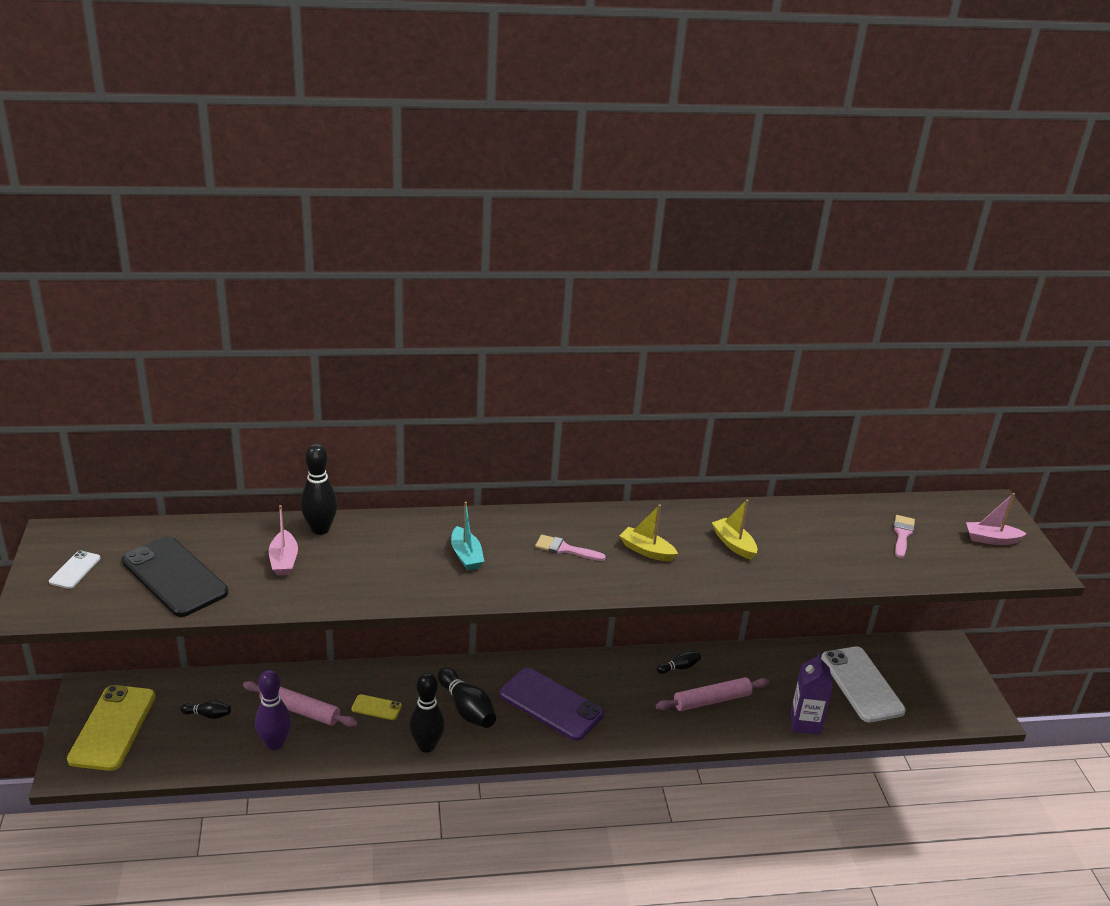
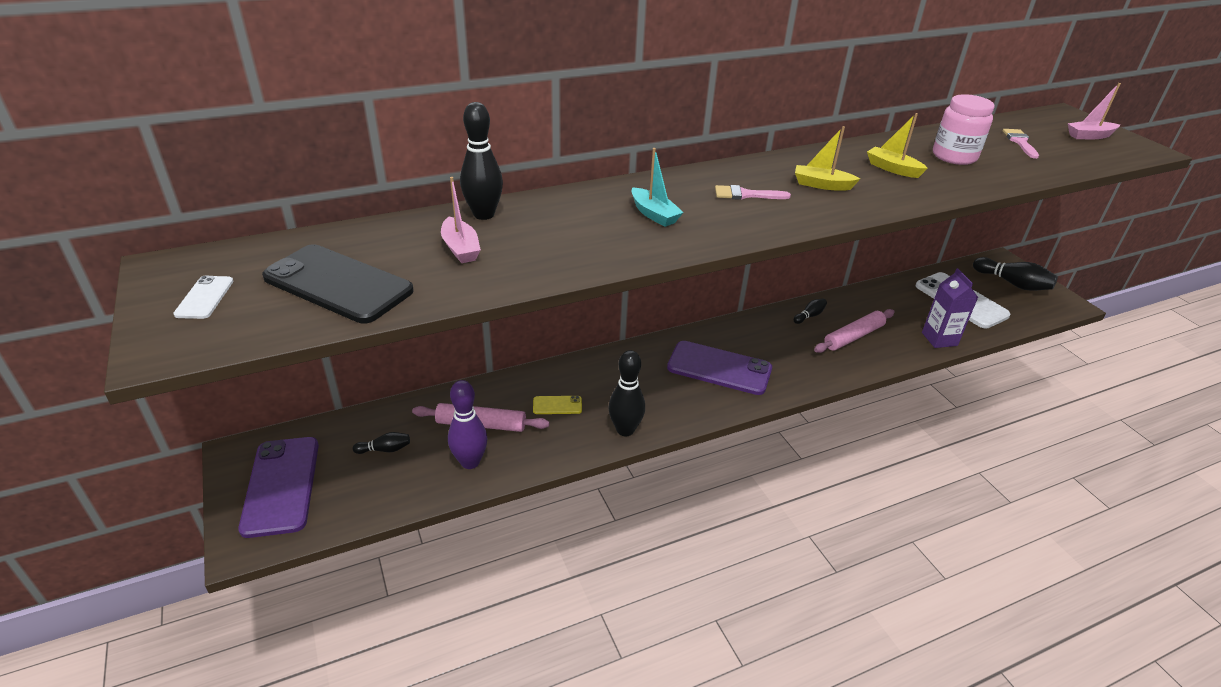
camera: 15 degrees left, 5 degrees up
(113, 728) = (281, 486): yellow phone -> purple phone
(466, 708) = (644, 388): black bowling pin -> black bowling pin (1012, 283)
(812, 540) = (954, 156): none -> pink jar

